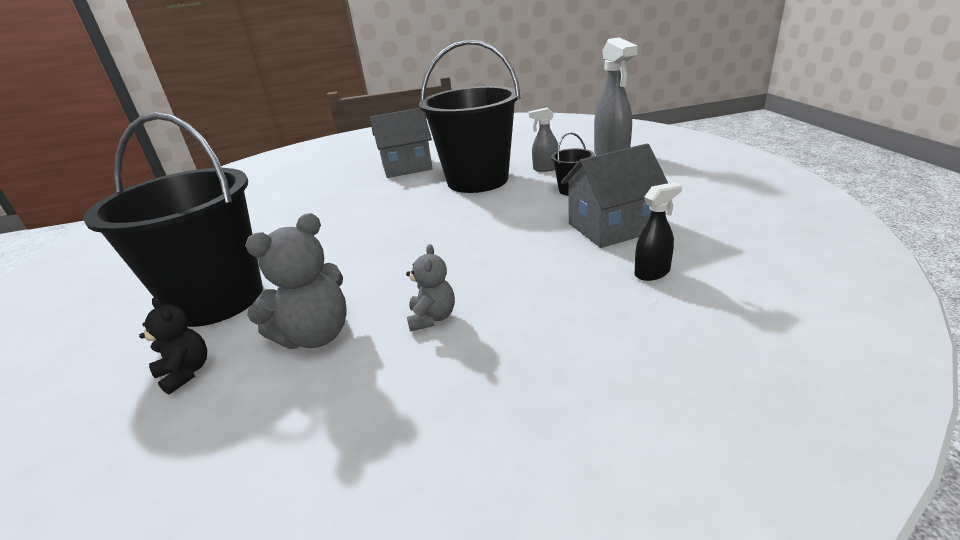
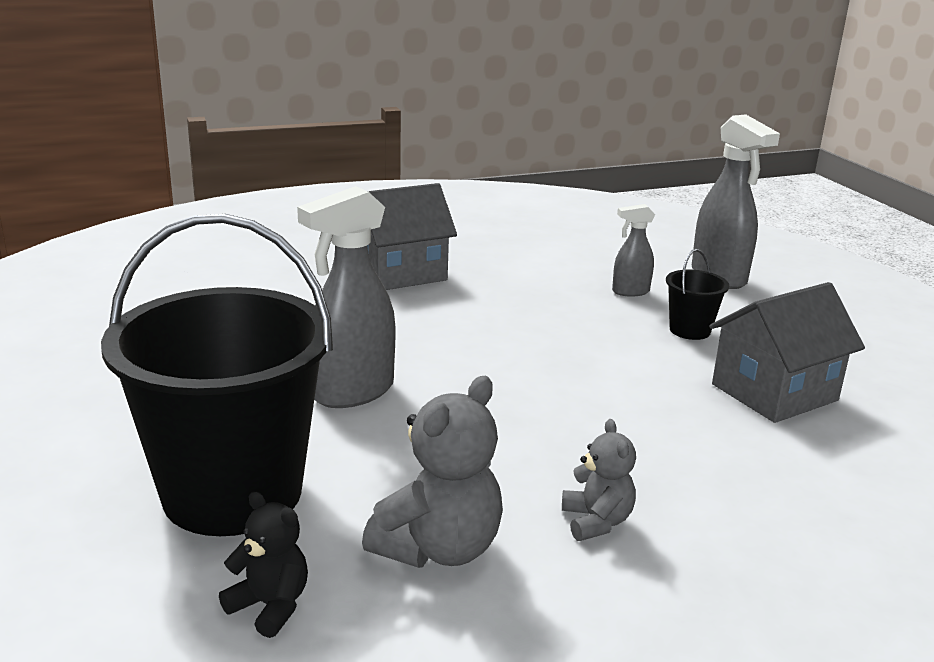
camera: 15 degrees left, 5 degrees down
(331, 237) = (352, 392): none -> grey spray bottle
(477, 180) = (534, 305): black bucket -> none
(652, 273) = (858, 460): black spray bottle -> none

